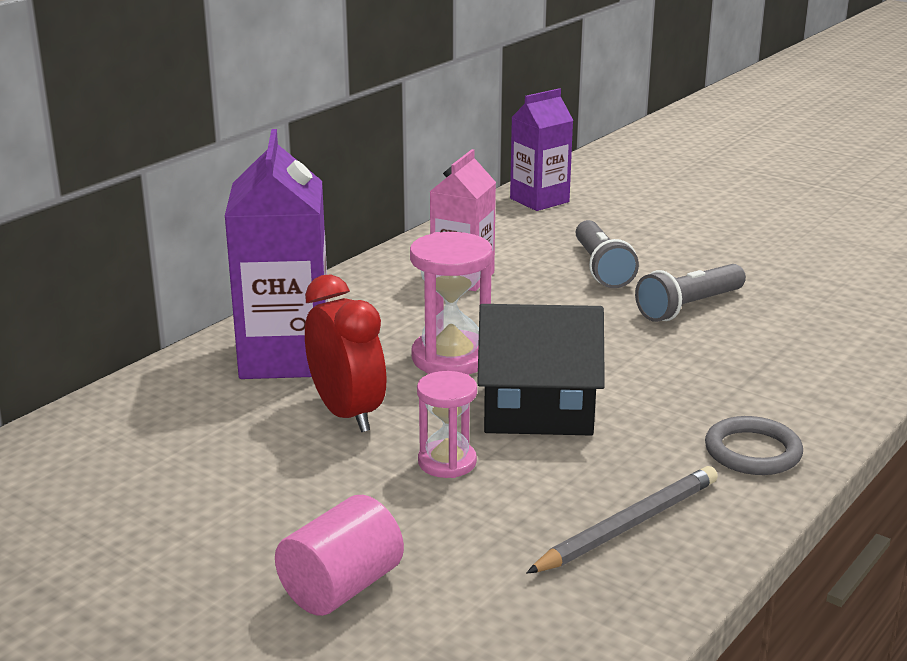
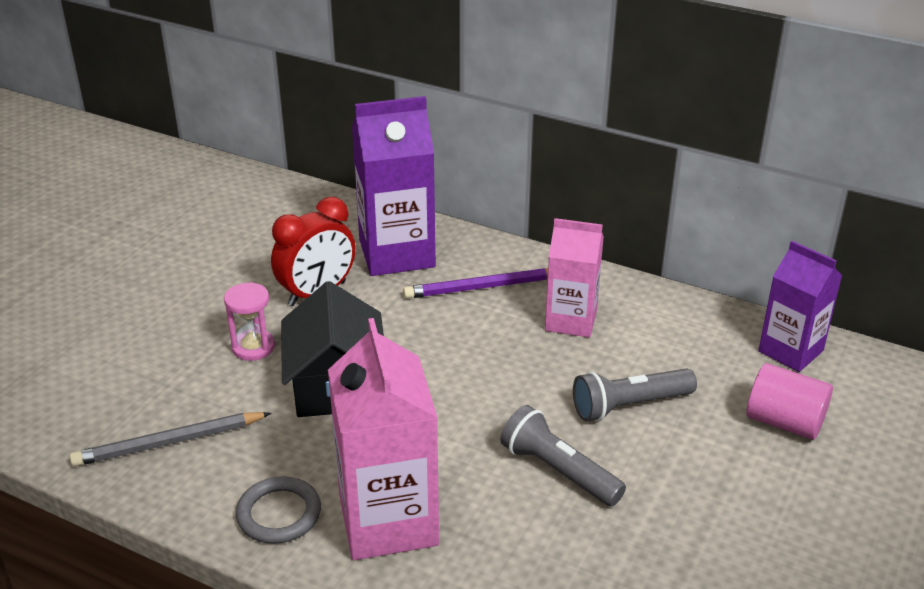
camera: 80 degrees right, 10 degrees up
(341, 587) = (108, 322): pink cylinder -> pink cylinder (784, 422)
(383, 314) = (482, 287): none -> purple pencil
(451, 358) = (413, 331): pink hourglass -> none
(628, 526) = (169, 442): grey pencil -> grey pencil turned 120 degrees clockwise
(759, 391) = (388, 521): none -> pink carton

